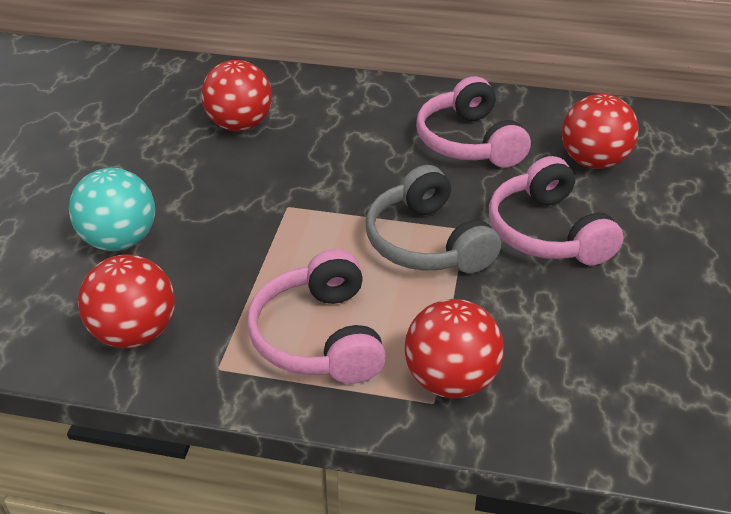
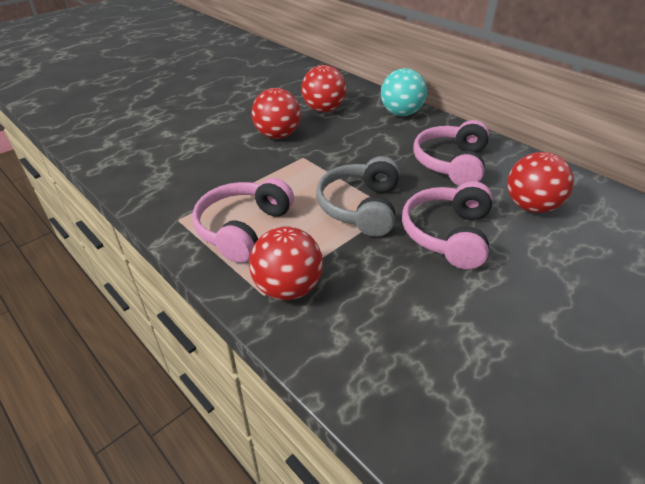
camera: 35 degrees right, 0 degrees up
(120, 240) = (204, 141): turquoise ball -> turquoise ball (401, 113)
(135, 333) = (161, 185): red ball -> red ball (277, 135)

